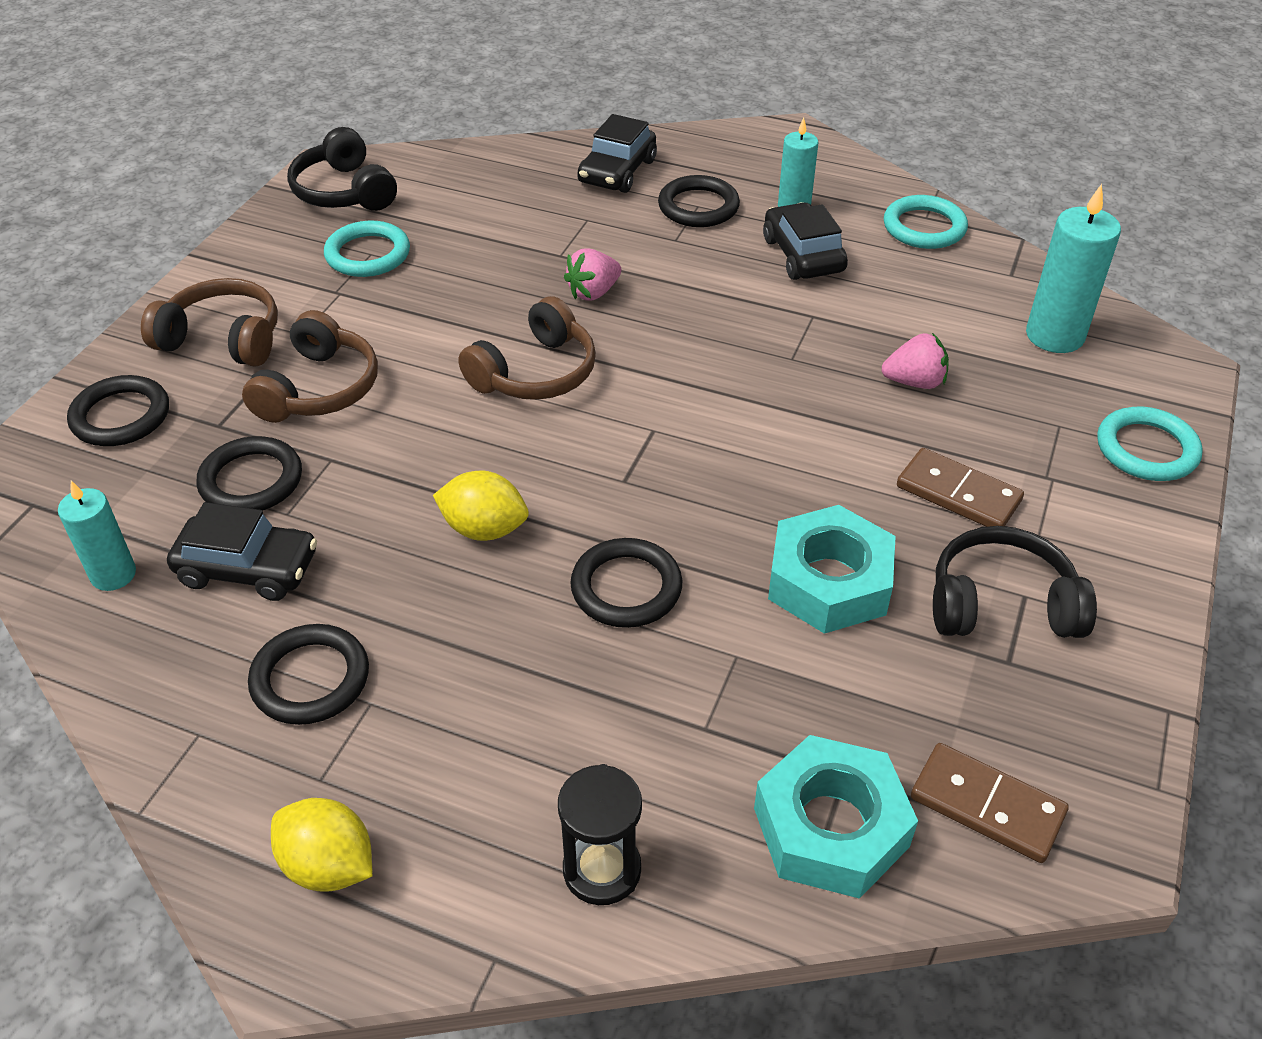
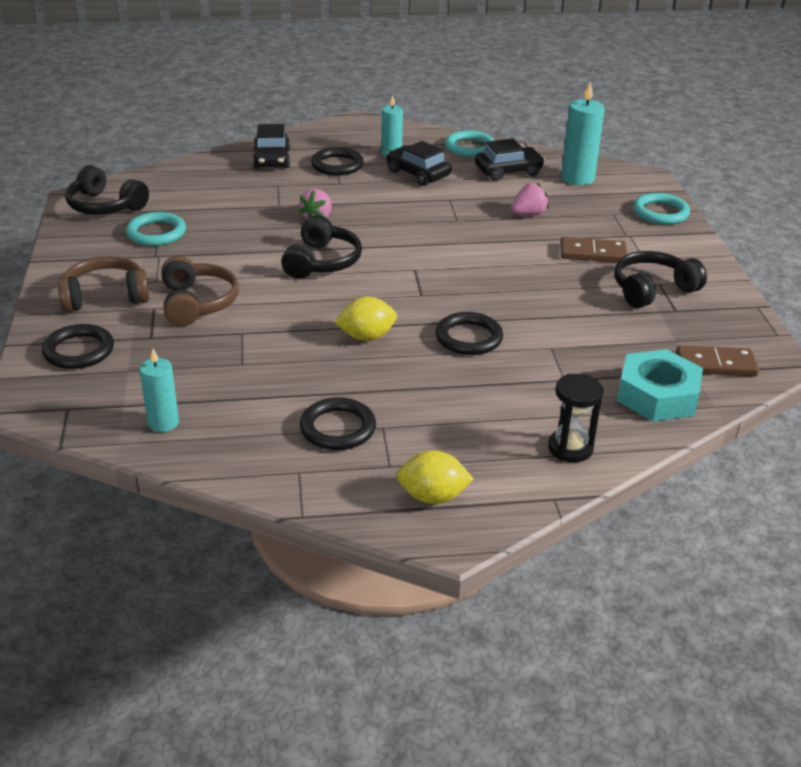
camera: 30 degrees left, 10 degrees down
(248, 568) = (246, 394): black car -> black car (508, 171)
(251, 480) = (202, 356): black ring -> none
(535, 373) = (322, 262): brown headphones -> black headphones
(829, 581) = (566, 305): turquoise nut -> none

